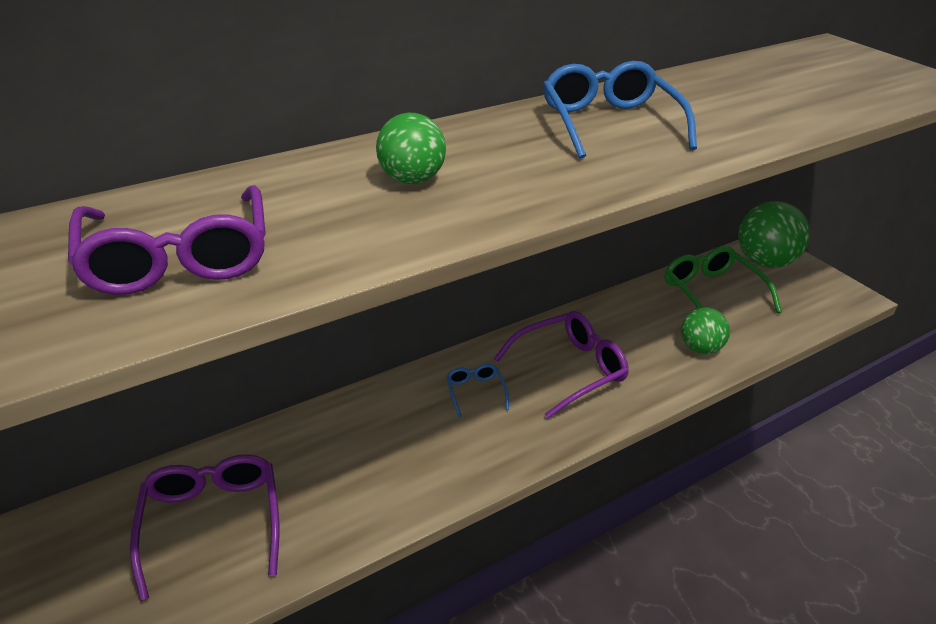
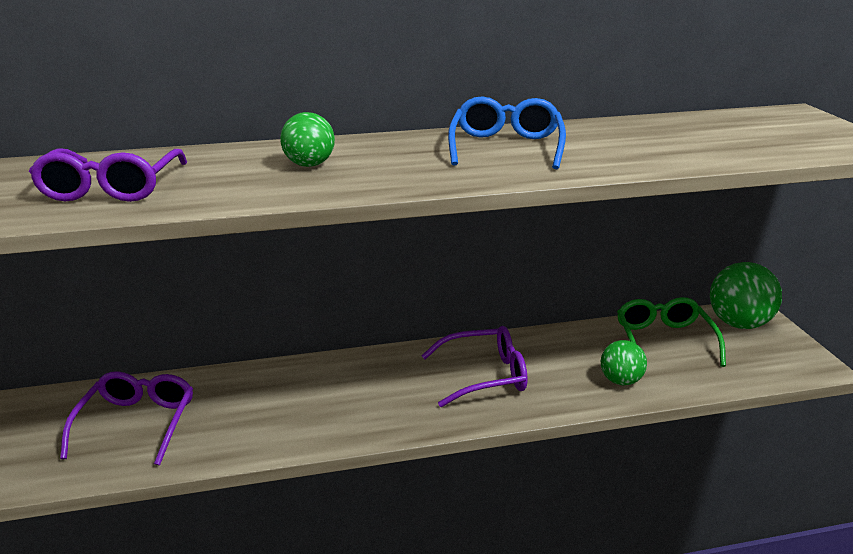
camera: 20 degrees right, 10 degrees down
(475, 392) = (391, 378): blue glasses -> none

